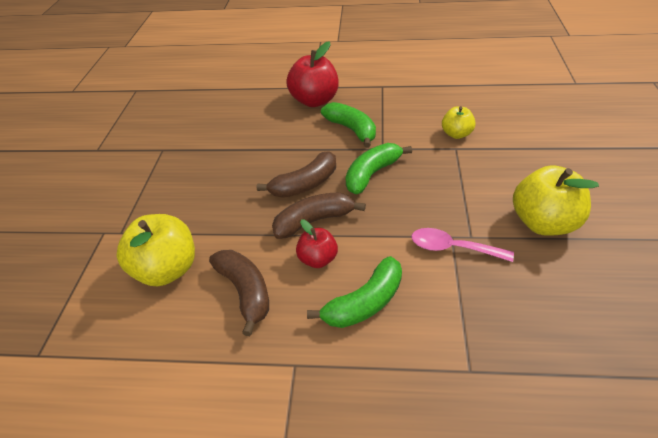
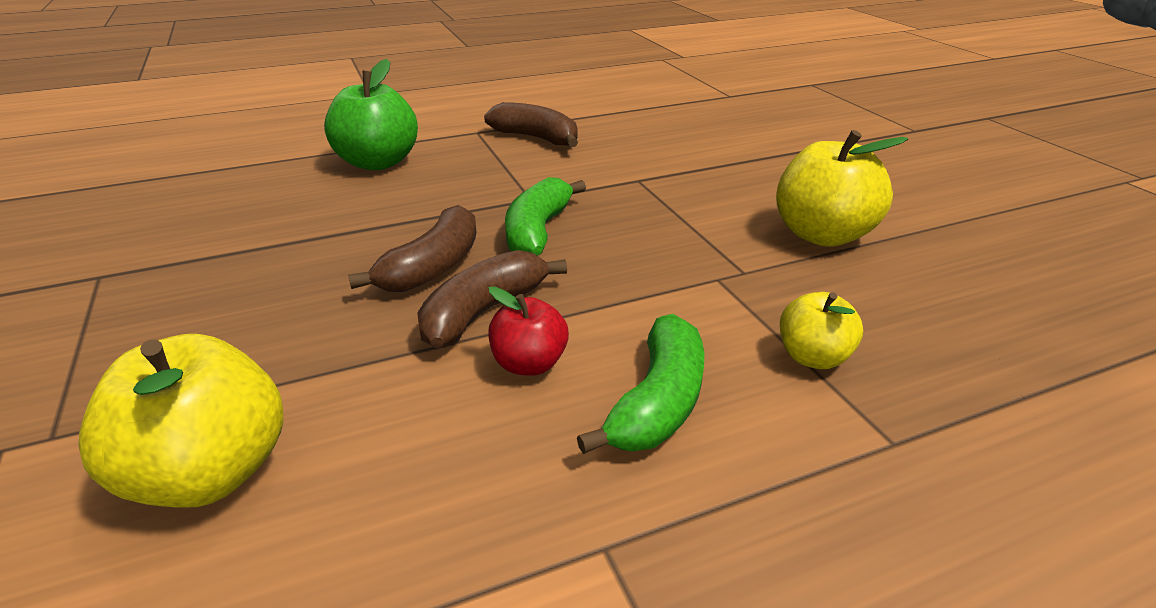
camera: 30 degrees left, 10 degrees down
(245, 292) = (419, 457): brown banana -> brown banana (536, 138)
(314, 101) = (378, 162): red apple -> green apple
(352, 130) = (465, 186): green banana -> none
(452, 248) = (731, 292): pink spoon -> none
(456, 134) = (627, 165): yellow apple -> yellow apple (813, 357)

